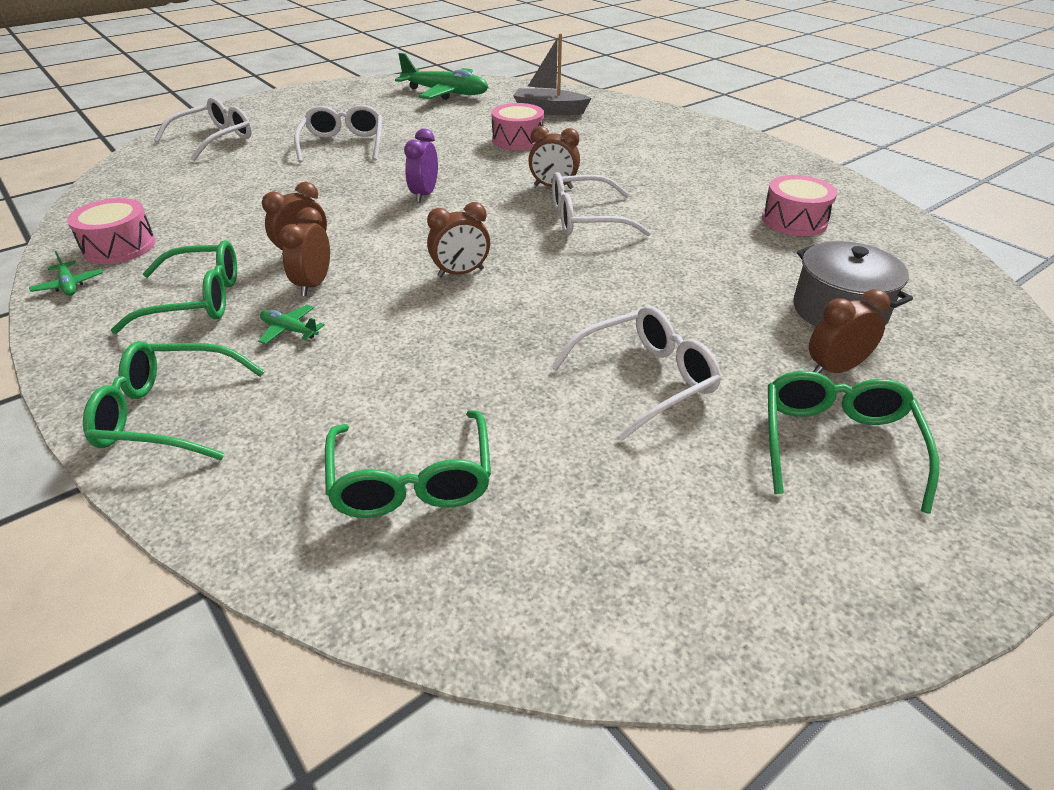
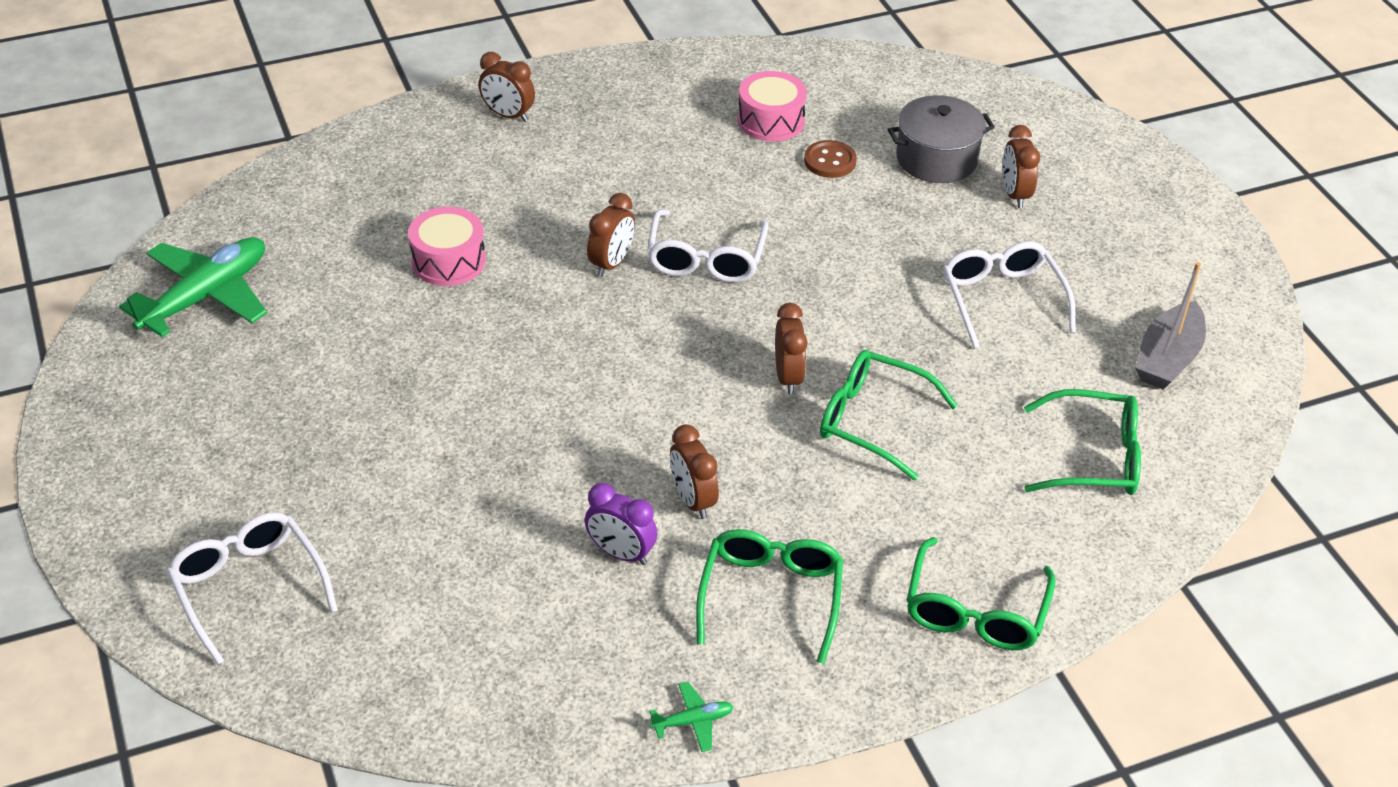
camera: 75 degrees left, 5 degrees up
(119, 247) = (604, 680): pink drum -> none
(289, 330) = (858, 520): green plane -> none
(313, 284) = (771, 495): brown clock -> brown clock (508, 115)
(343, 144) = (362, 436): white glasses -> none
(424, 194) = (580, 376): purple clock -> purple clock (621, 553)
(549, 110) = (356, 207): grey boat -> grey boat (1167, 358)
(769, 254) = (830, 161): none -> brown button
(836, 444) = (1099, 229): green glasses -> green glasses (872, 421)

